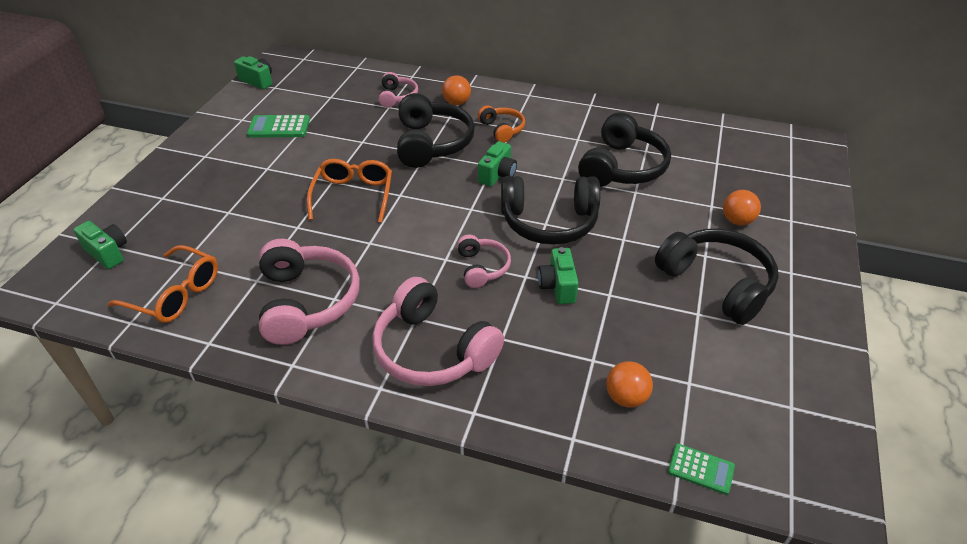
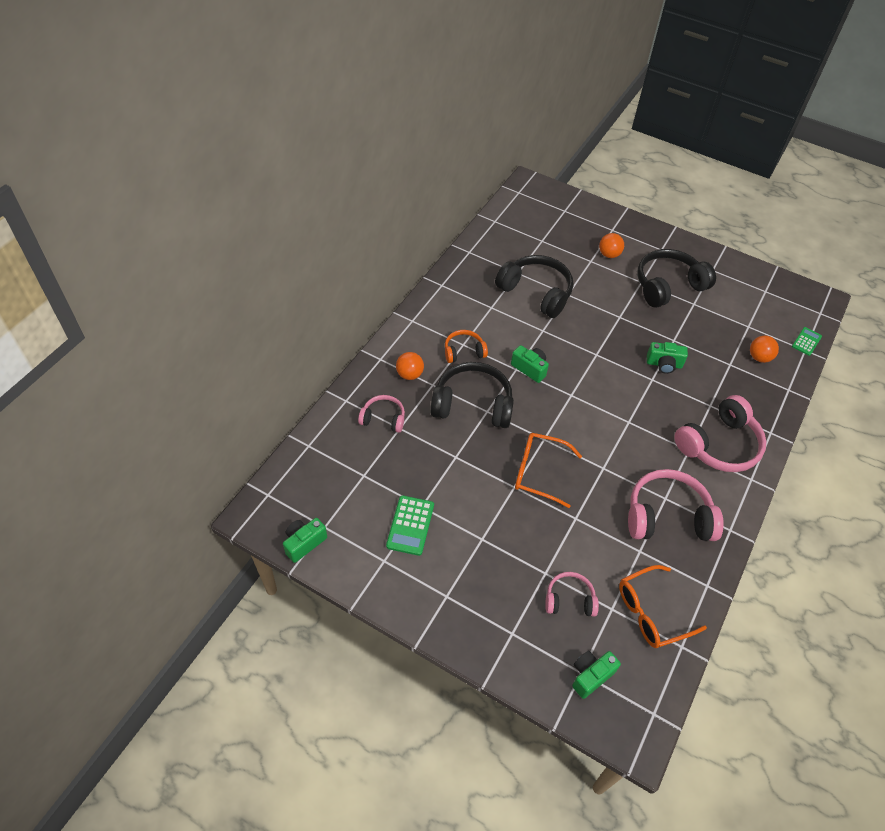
camera: 80 degrees left, 10 degrees up
(175, 294) = (651, 612): orange glasses -> orange glasses turned 150 degrees counterclockwise
(482, 267) = (640, 402): pink headphones -> pink headphones (569, 599)
(549, 222) = (595, 352): black headphones -> none

